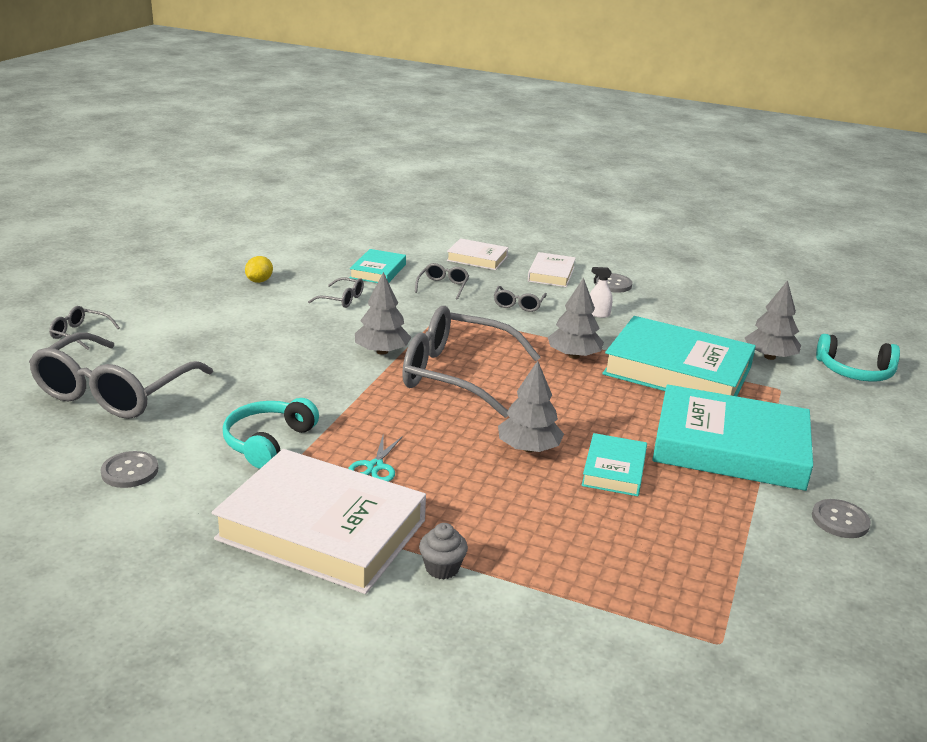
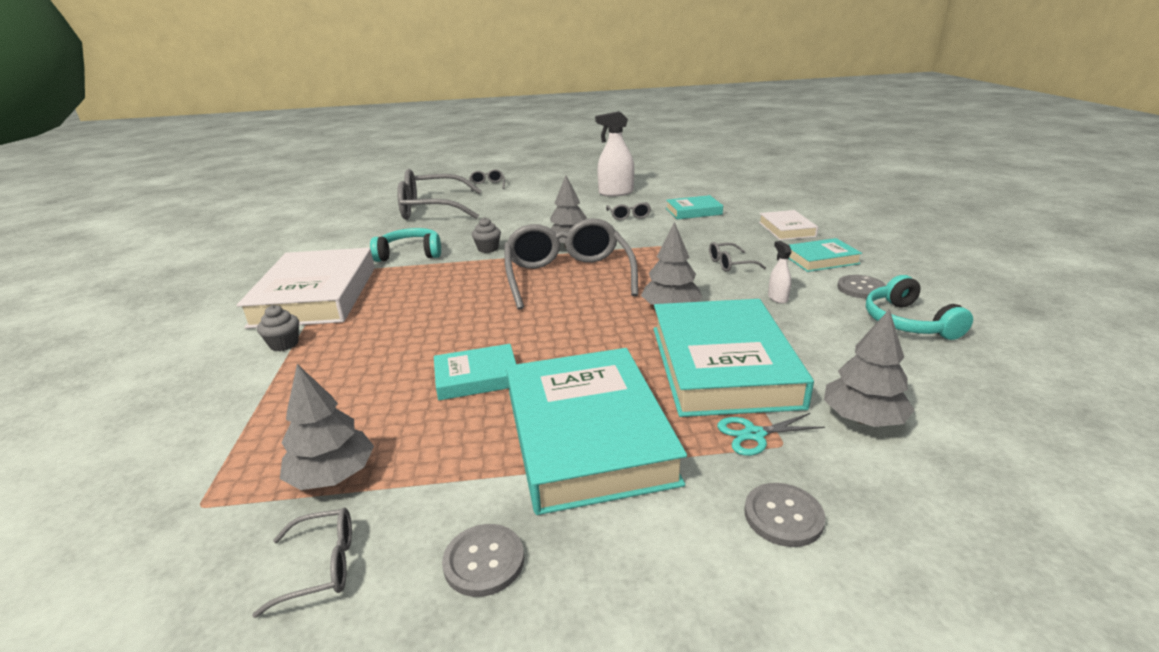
camera: 65 degrees right, 0 degrees up
(130, 471) = (352, 236): grey button -> grey button (783, 516)
(259, 281) = (616, 193): yellow lemon -> white spray bottle
(324, 393) = (488, 249): none -> grey cupcake
(375, 466) = (404, 288): turquoise scissors -> turquoise scissors (754, 434)
(443, 286) = (709, 234): grey glasses -> grey glasses (321, 566)
(528, 448) = (479, 331): grey tree -> grey tree (333, 476)
(551, 274) = (821, 259): white book -> turquoise book
(855, 371) = (951, 507): turquoise headphones -> turquoise headphones (908, 322)

